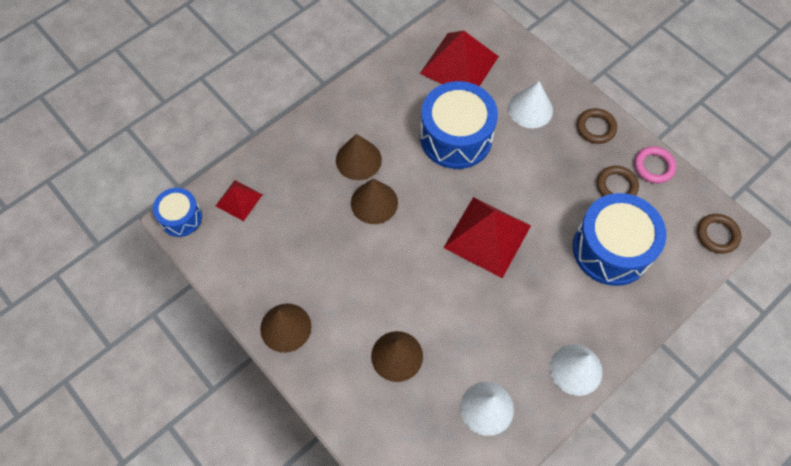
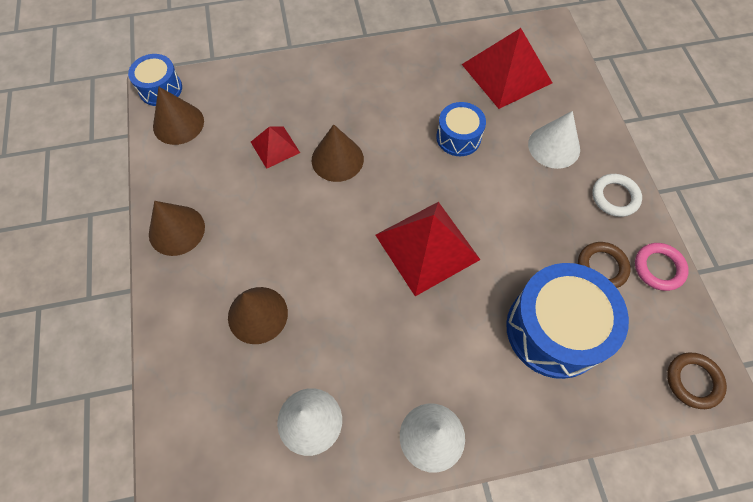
camera: 30 degrees right, 0 degrees up
(239, 200) = (219, 98): red pyramid -> red pyramid (275, 147)
(358, 160) = (350, 114): brown cone -> brown cone (178, 123)
(456, 137) = (458, 137): blue drum -> blue drum, size x0.55
(595, 128) = (615, 197): brown ring -> white ring

